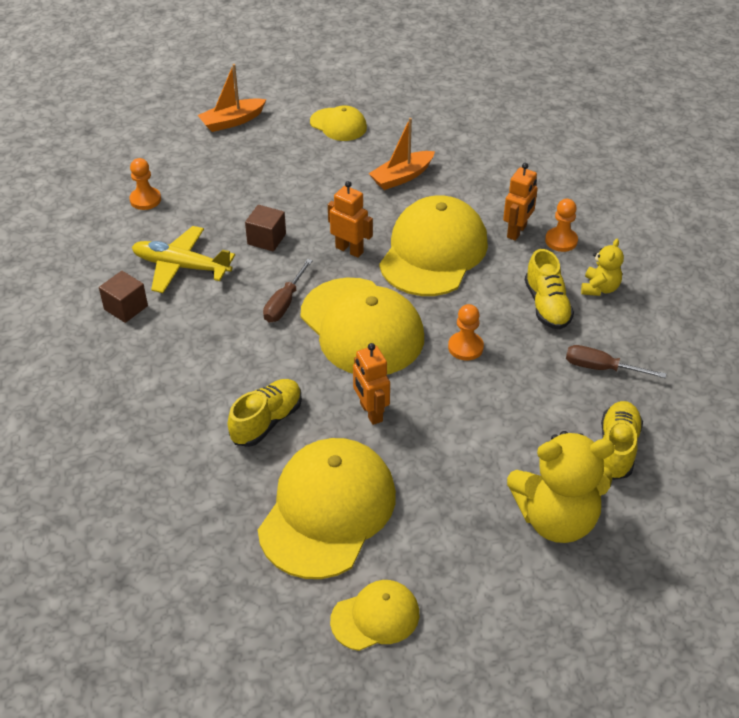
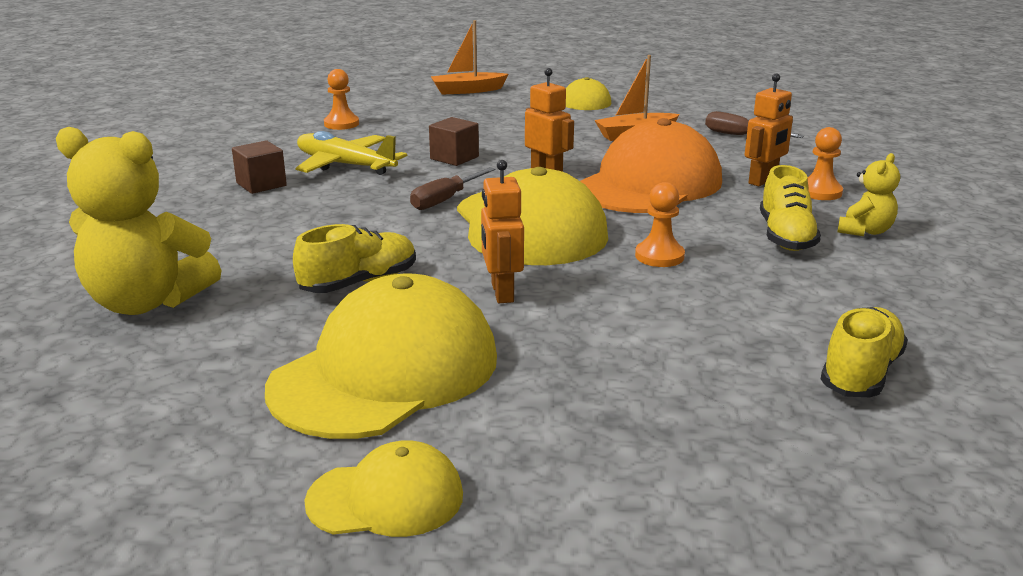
camera: 15 degrees right, 20 degrees down
(433, 252) = (649, 184): yellow cap -> orange cap
(556, 519) = (738, 433): yellow teddy bear -> yellow teddy bear (147, 302)
(601, 368) = (852, 295): brown screwdriver -> brown screwdriver (740, 136)

